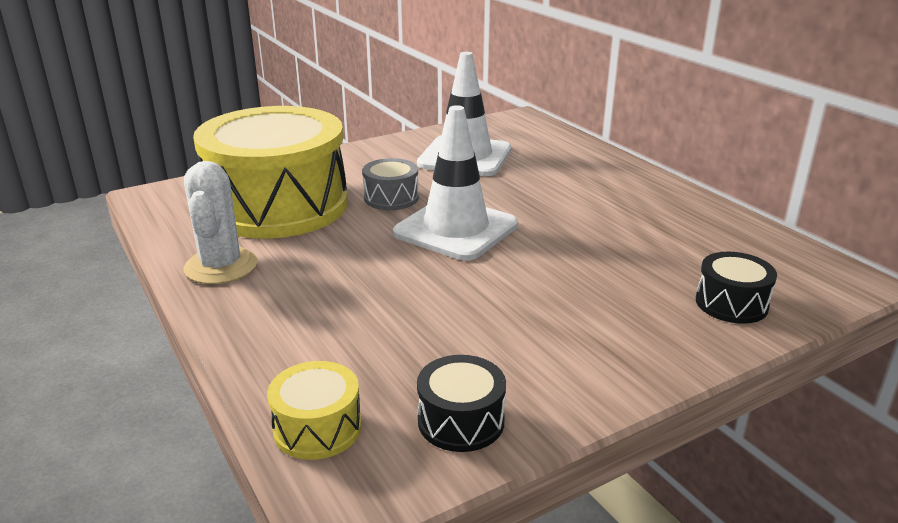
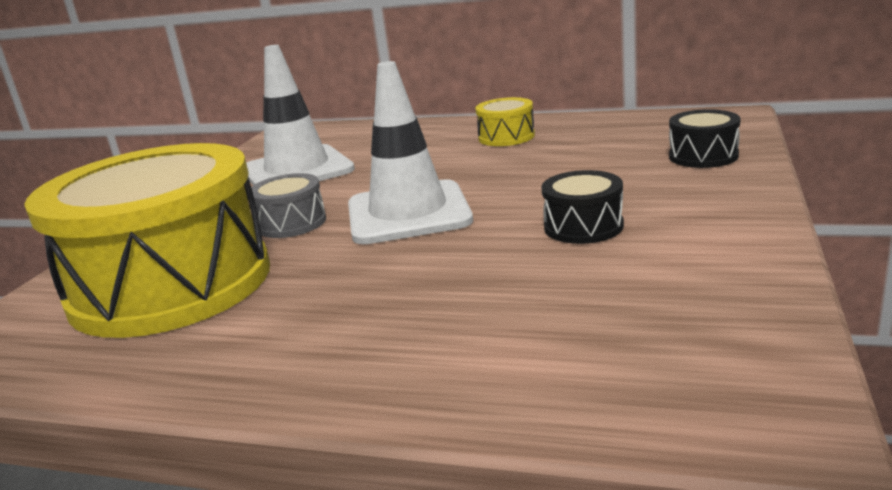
camera: 40 degrees left, 5 degrees down
(221, 266) = (218, 360): white cactus -> none
(317, 428) = (638, 399): yellow drum -> yellow drum (506, 137)
(461, 421) = (724, 314): black drum -> black drum (583, 226)

